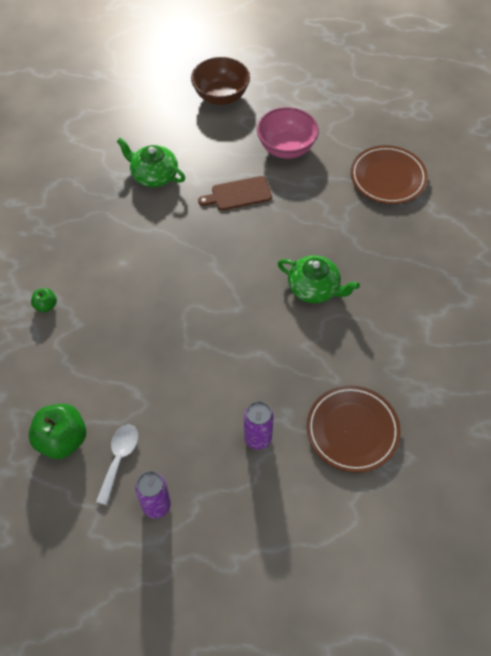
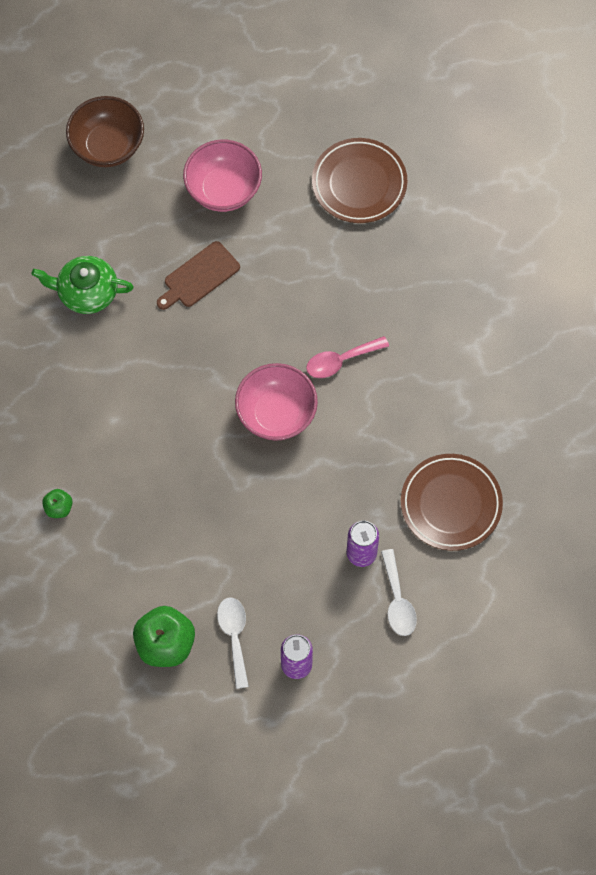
camera: 25 degrees left, 10 degrees up
(245, 306) = (276, 414): none -> pink bowl
(269, 490) = (397, 600): none -> white spoon
(314, 288) = (340, 361): green teapot -> pink spoon

